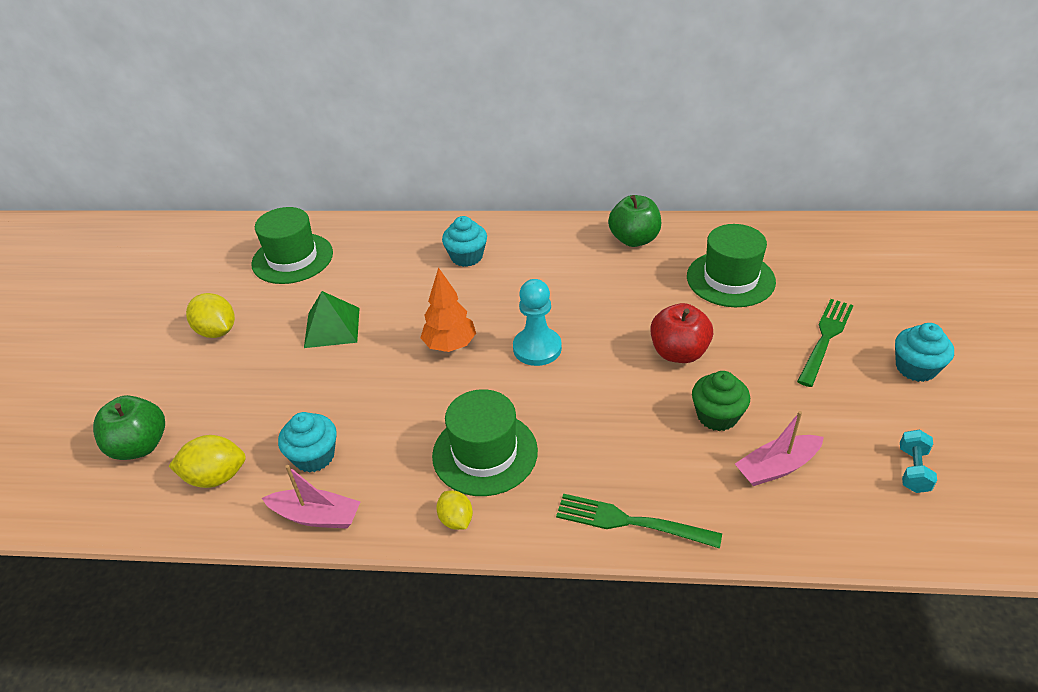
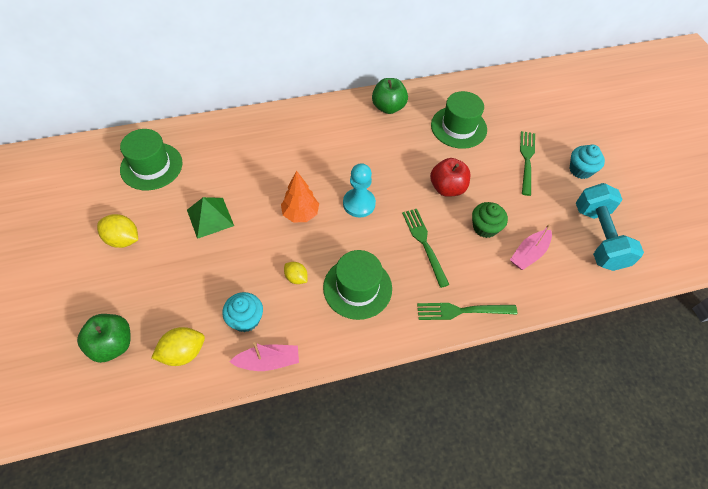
camera: 25 degrees left, 15 degrees up
(456, 520) = (359, 338): yellow lemon -> yellow lemon (296, 277)
(466, 257) = (281, 141): turquoise cupcake -> none
(610, 418) = (424, 244): none -> green fork
(913, 470) = (598, 237): turquoise dumbbell -> turquoise dumbbell, size x2.29

